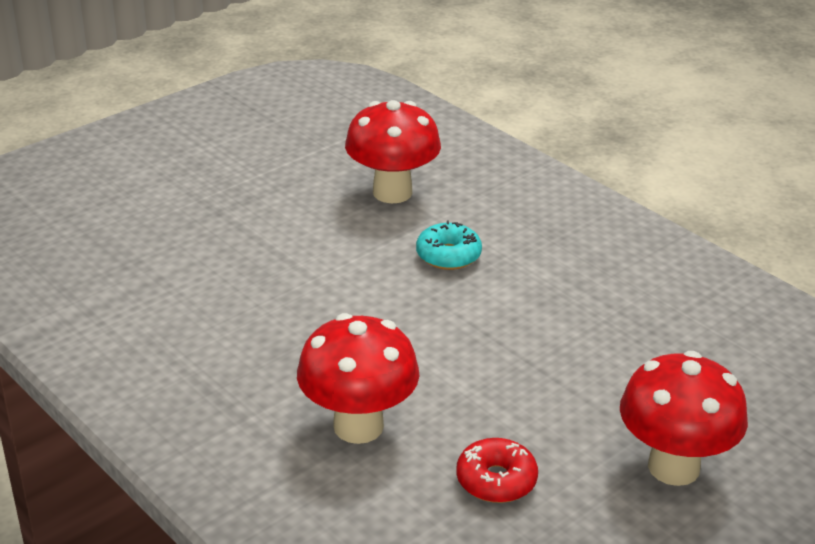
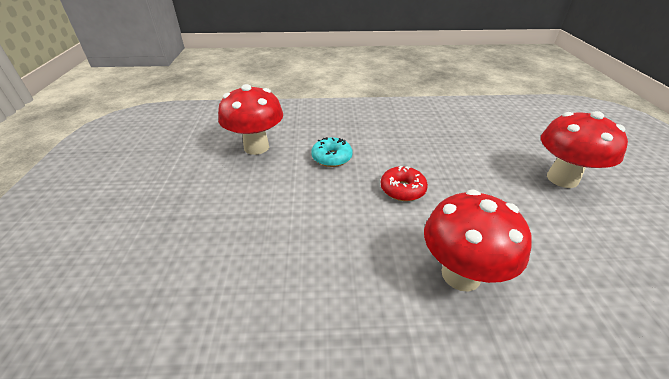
camera: 50 degrees left, 5 degrees up
(496, 480) = (548, 242): red donut -> red donut (402, 189)

